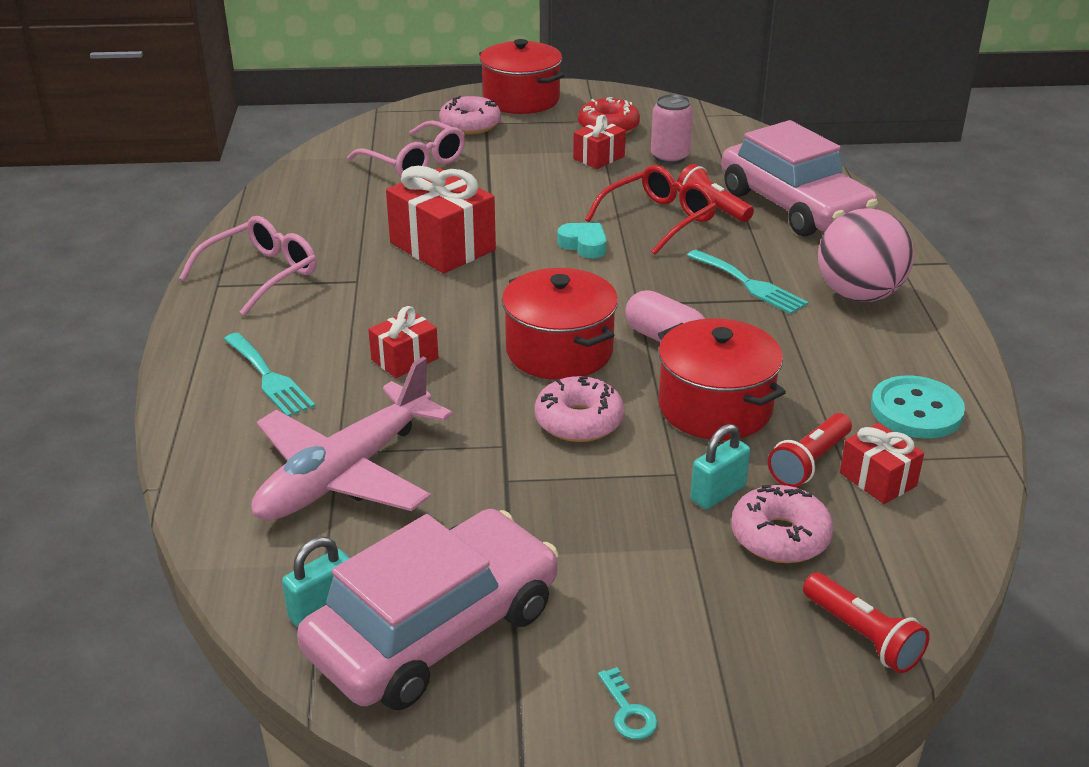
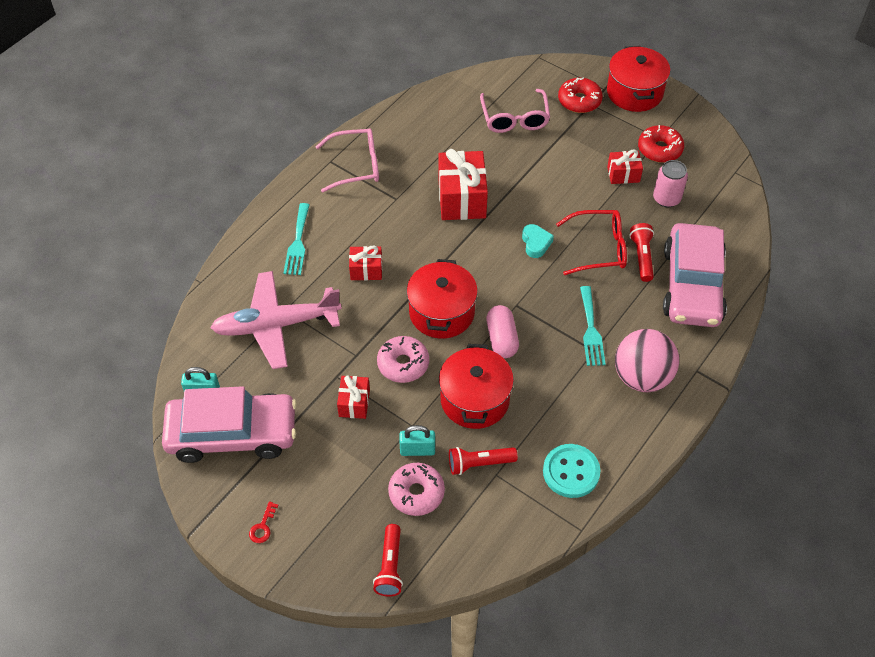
camera: 40 degrees right, 20 degrees up
(470, 125) = (579, 101): pink donut -> red donut
(628, 711) = (263, 526): turquoise key -> red key
(877, 479) = (499, 496): red gift -> red gift (354, 403)

